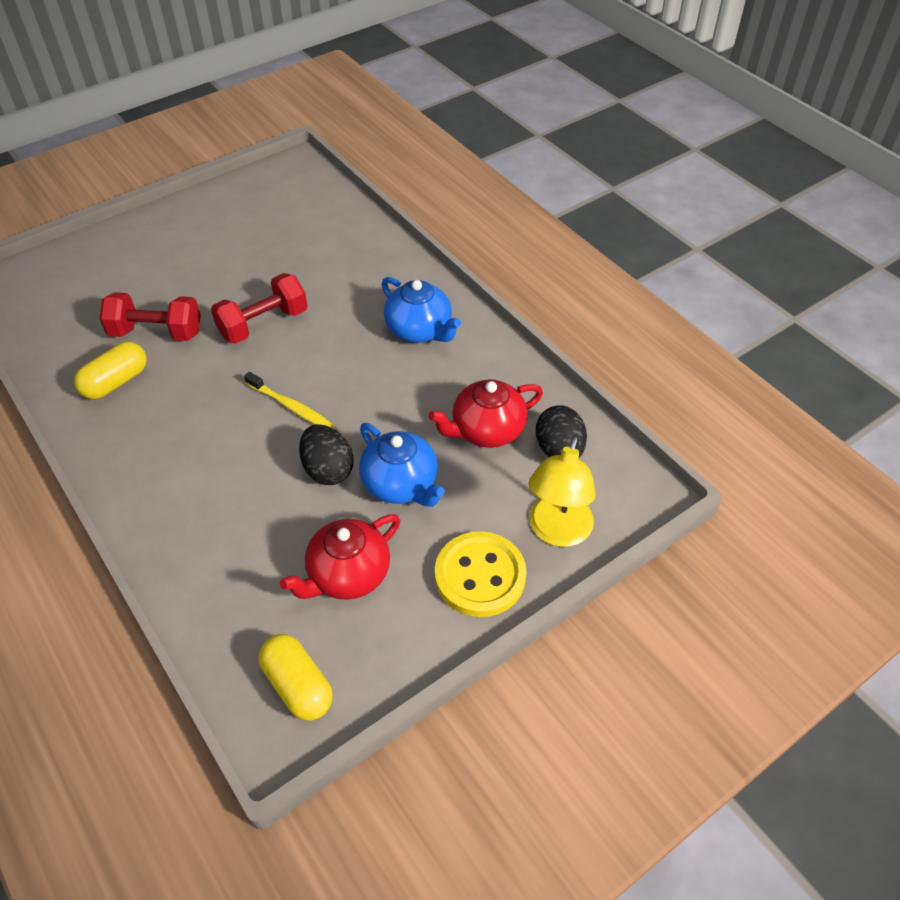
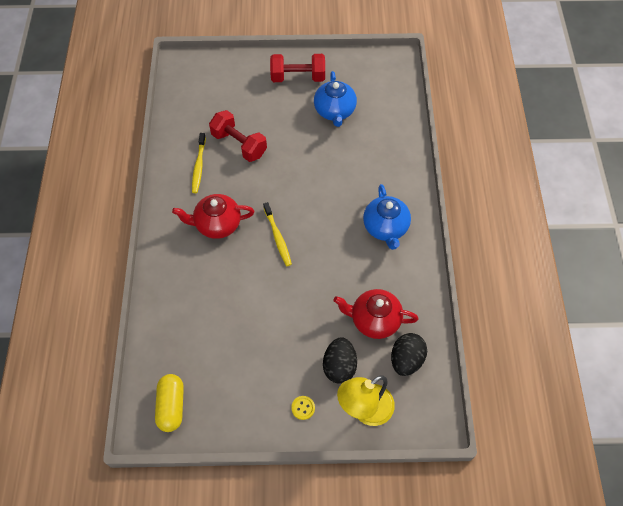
camera: 35 degrees right, 10 degrees up
(116, 382) = (199, 166): yellow capsule -> yellow toothbrush
(263, 324) = (299, 171): red dumbbell -> red dumbbell (298, 77)
(328, 469) = (270, 290): black egg -> black egg (339, 366)
(348, 575) = (236, 361): red teapot -> red teapot (217, 224)
(401, 484) = (302, 324): blue teapot -> blue teapot (335, 111)
(480, 576) = (303, 408): yellow button -> yellow button, size x0.40

